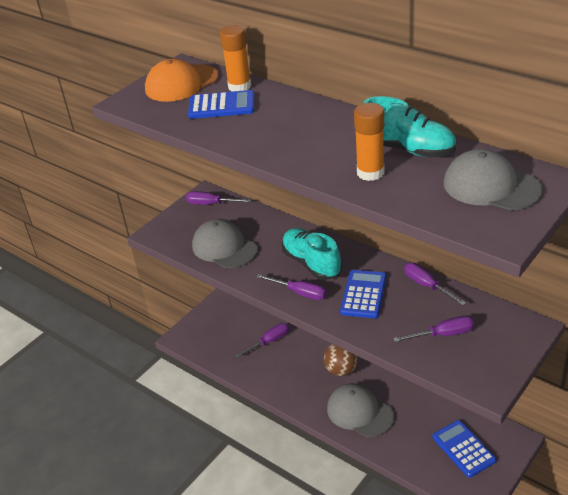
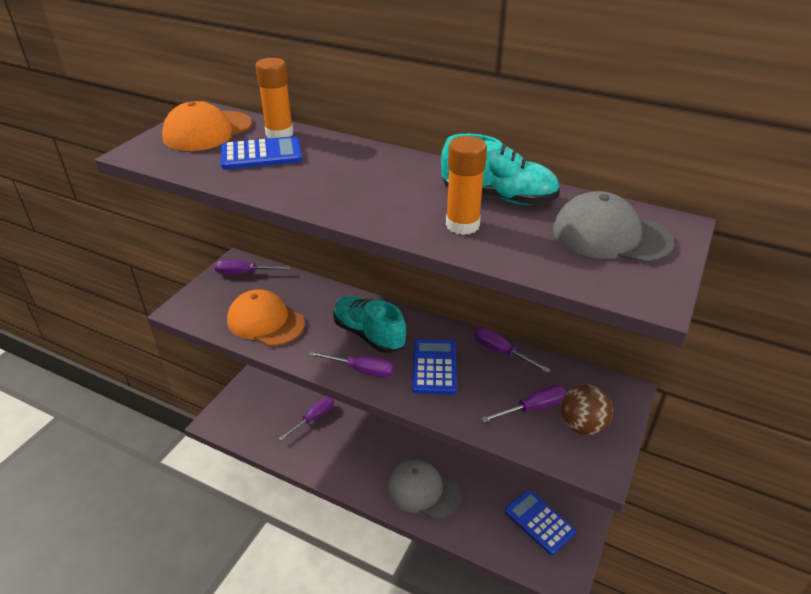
camera: 15 degrees left, 0 degrees up
(224, 247) = (265, 322): grey cap -> orange cap
(341, 370) = (395, 444): brown ball -> brown ball (582, 425)

